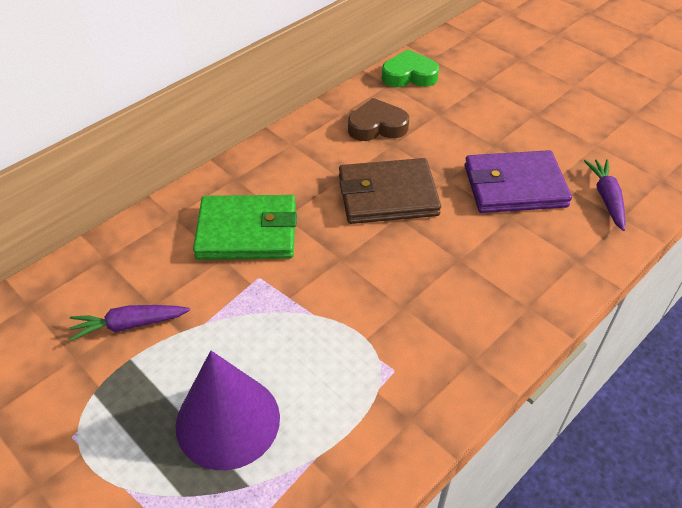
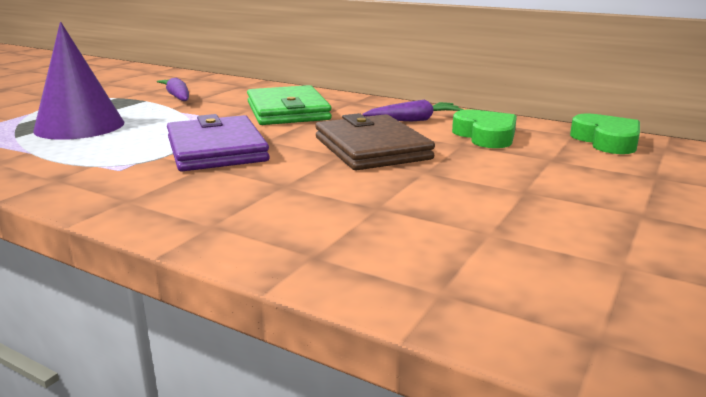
camera: 75 degrees right, 25 degrees down
(377, 126) = (485, 136): brown heart -> green heart
(514, 186) = (446, 207): purple wallet -> purple wallet (216, 149)
(606, 198) = (481, 277): purple carrot -> purple carrot (414, 120)

